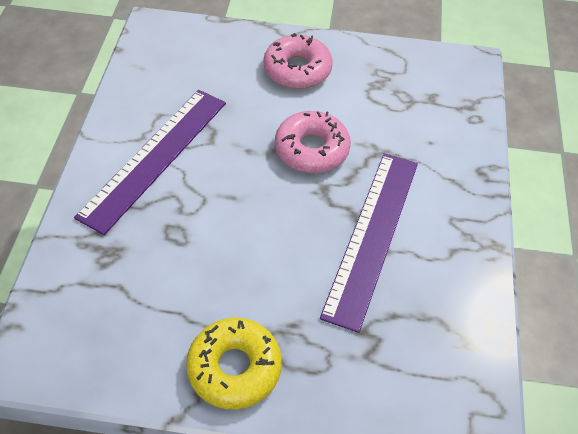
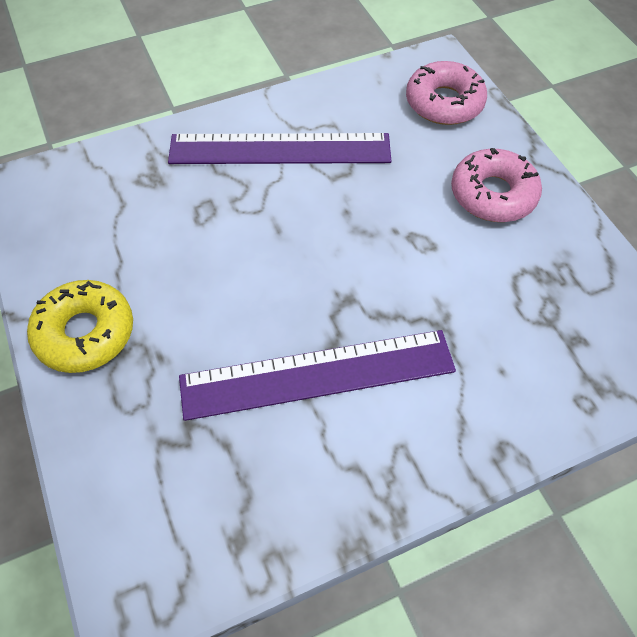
camera: 60 degrees right, 5 degrees up
(311, 149) = (392, 262): pink donut -> pink donut (444, 103)

